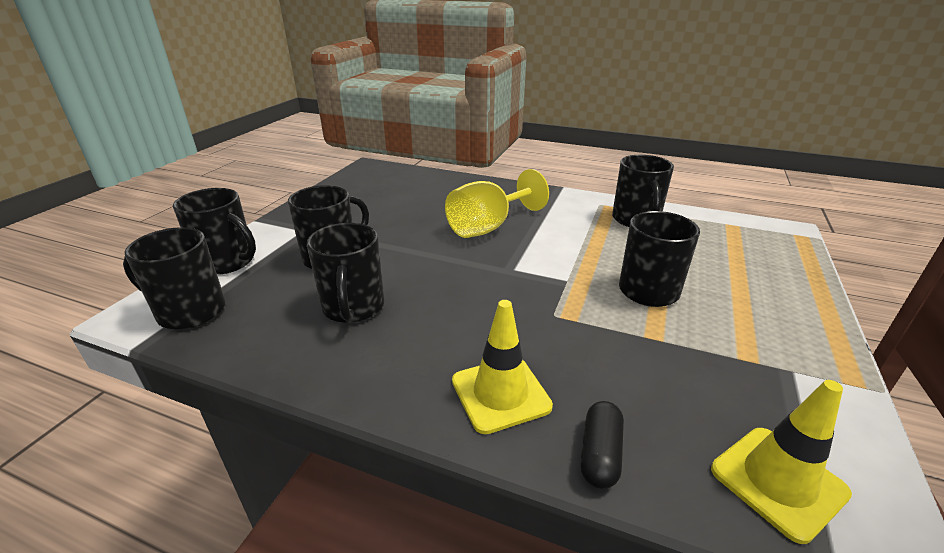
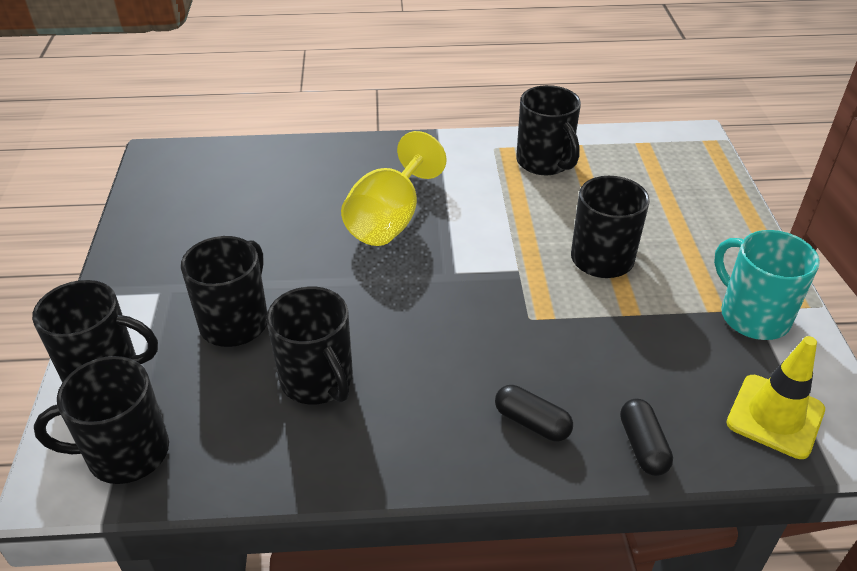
camera: 25 degrees left, 10 degrees up
(500, 393) = (532, 422): yellow traffic cone -> black capsule
(789, 376) = (753, 316): none -> turquoise mug

